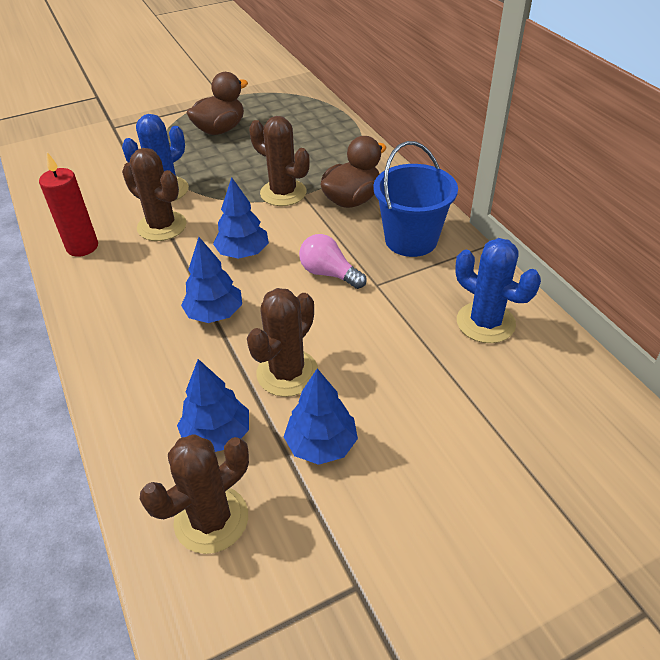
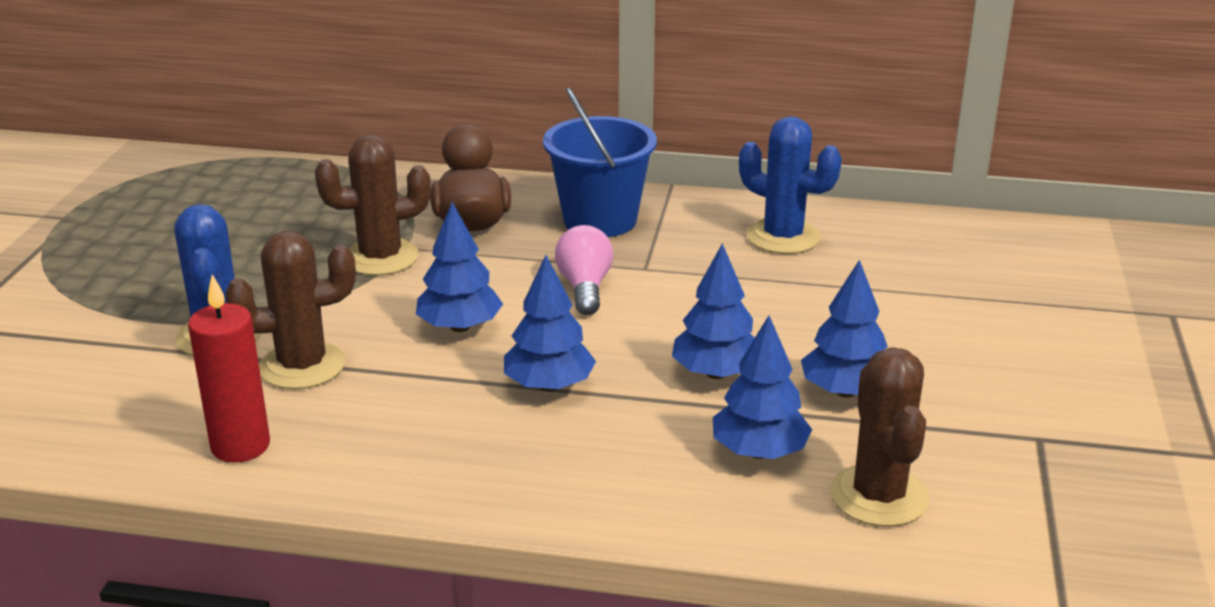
camera: 55 degrees left, 15 degrees down
(220, 130) = (145, 247): brown duck -> none
(287, 373) = (715, 373): brown cactus -> blue tree
(329, 273) = (585, 287): pink light bulb -> pink light bulb turned 105 degrees clockwise
(485, 322) = (783, 237): blue cactus -> blue cactus turned 45 degrees clockwise

